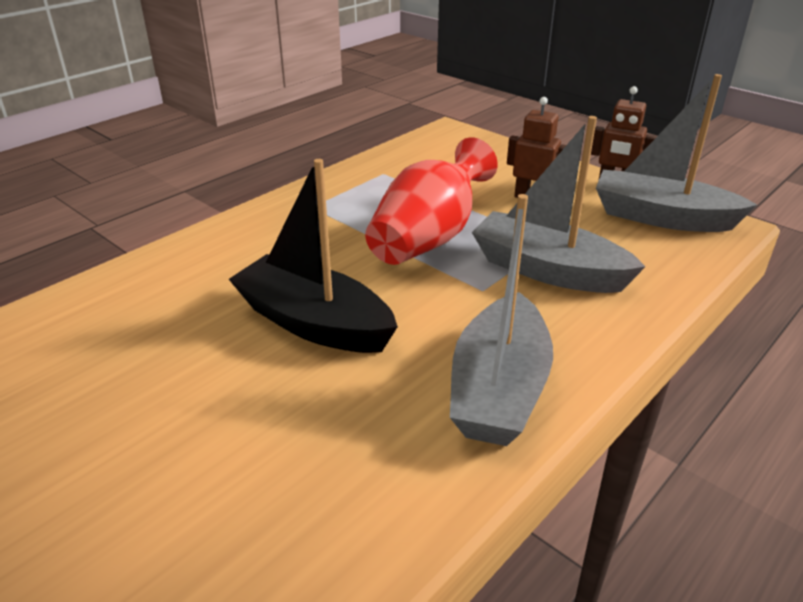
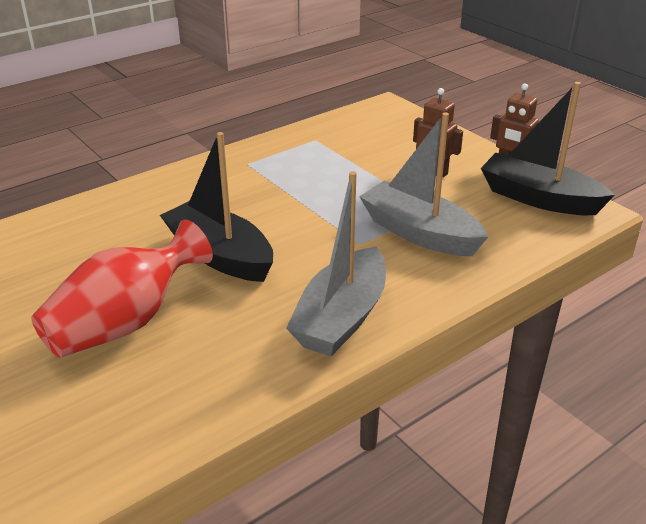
camera: 10 degrees right, 0 degrees up
(429, 238) = (332, 198): red vase -> red vase (125, 323)
(661, 217) = (539, 198): grey boat -> black boat

